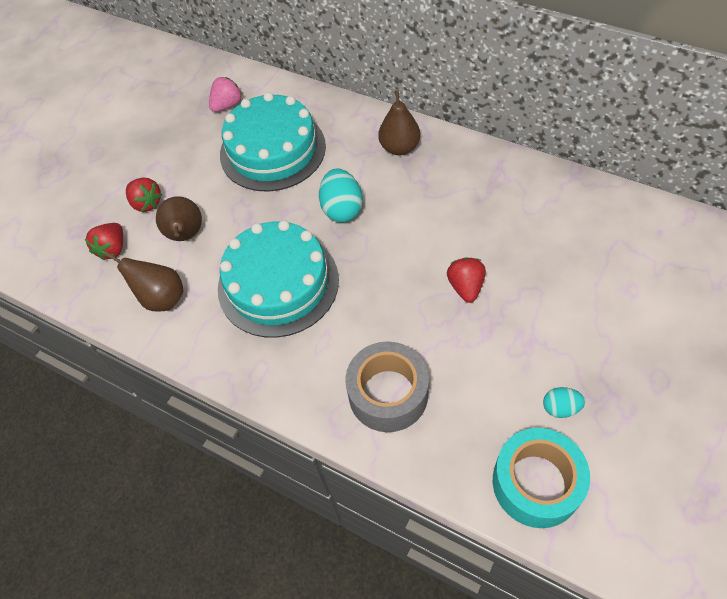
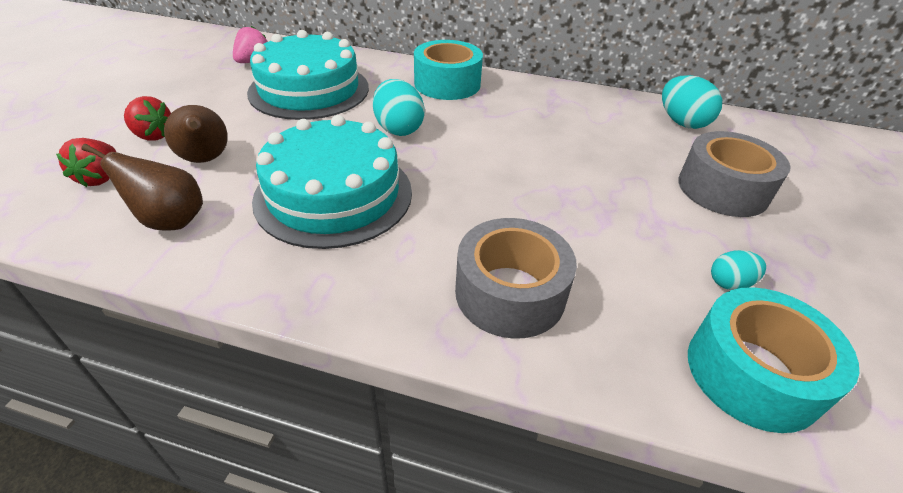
camera: 20 degrees left, 15 degrees down
(399, 147) = (447, 84): brown pear -> turquoise tape
(465, 287) = (561, 181): red strawberry -> none
(608, 310) = (722, 189): none -> grey tape
(613, 219) = (682, 122): none -> turquoise egg

